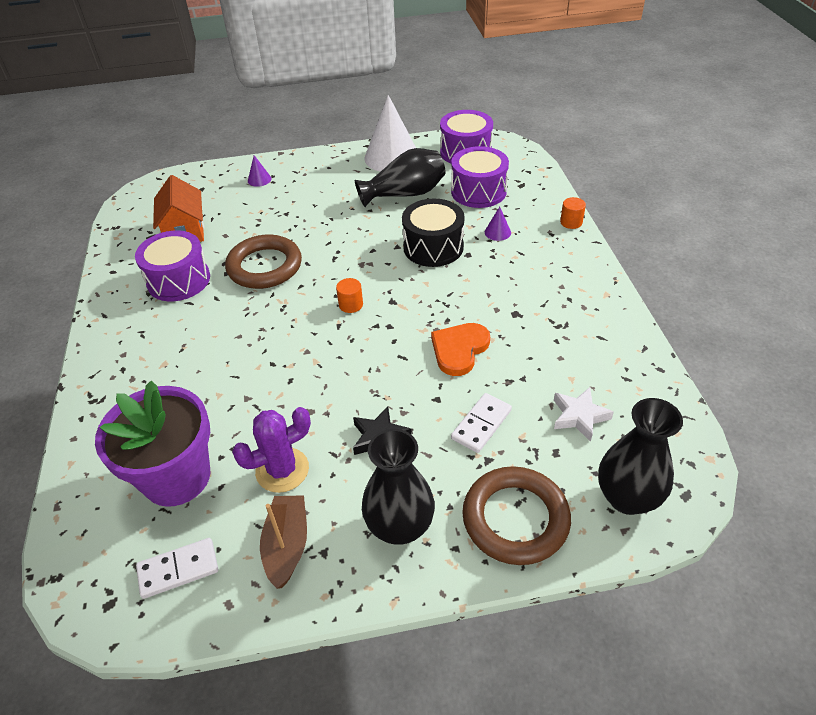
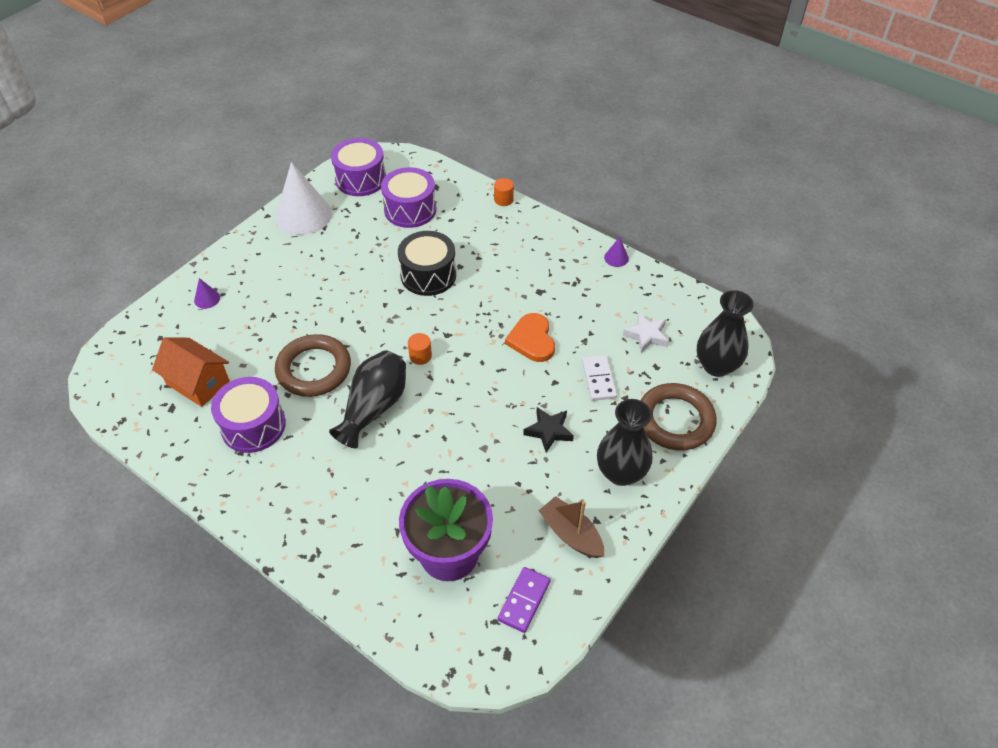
camera: 45 degrees left, 5 degrees up
(178, 570) = (524, 601): white domino -> purple domino
(282, 470) = (513, 496): purple cactus -> none
(405, 194) = (354, 243): black vase -> black vase (374, 407)
(497, 232) = (461, 236): purple cone -> purple cone (616, 258)

